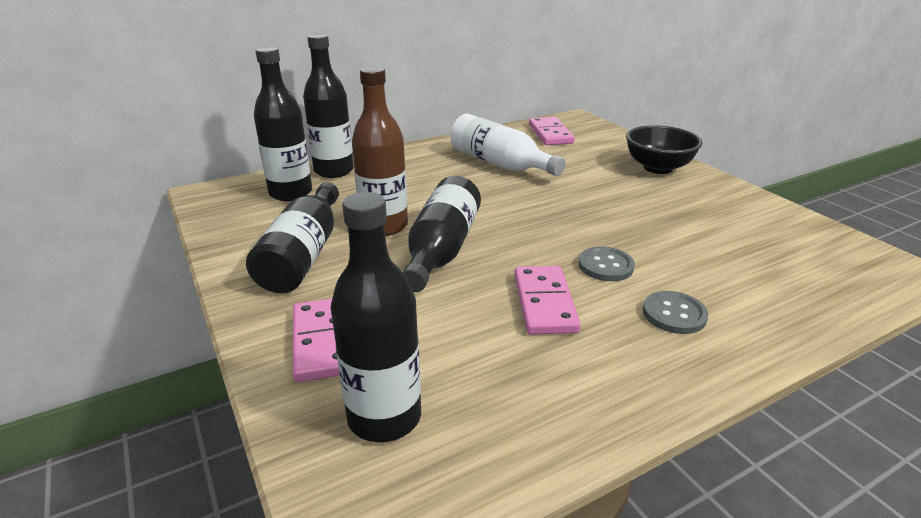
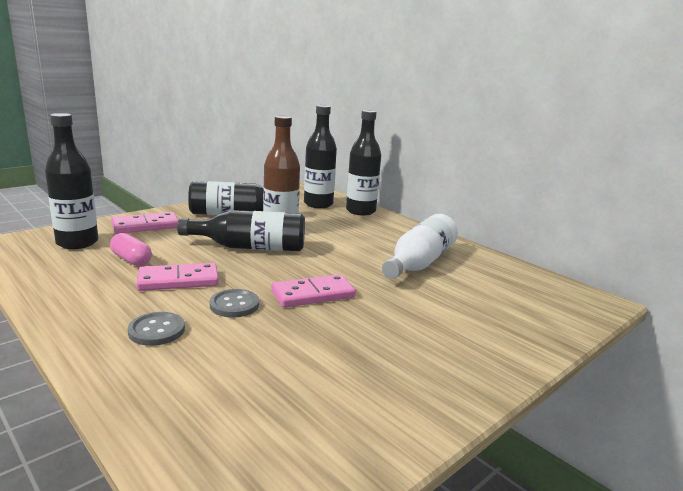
camera: 75 degrees right, 10 degrees down
(472, 347) = (131, 260): none -> pink capsule
(550, 134) = (526, 286): pink domino -> pink domino (313, 294)
(658, 168) = (482, 348): black bowl -> none

